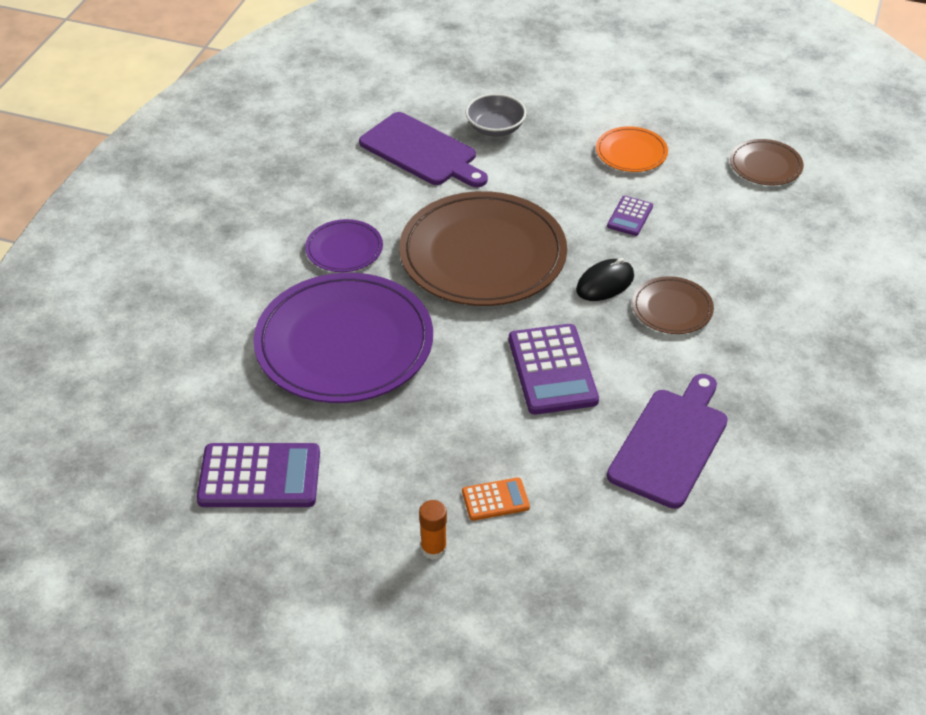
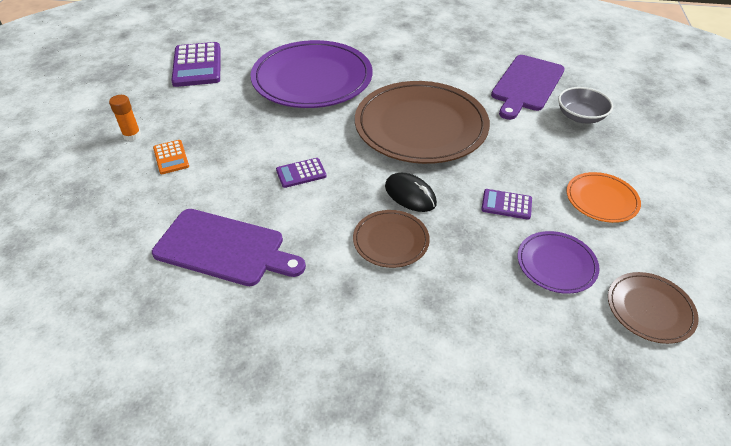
camera: 80 degrees right, 0 degrees up
(344, 249) = (403, 67): purple plate -> purple plate (556, 264)
(552, 370) = (301, 173): purple calculator -> purple calculator, size x0.52

